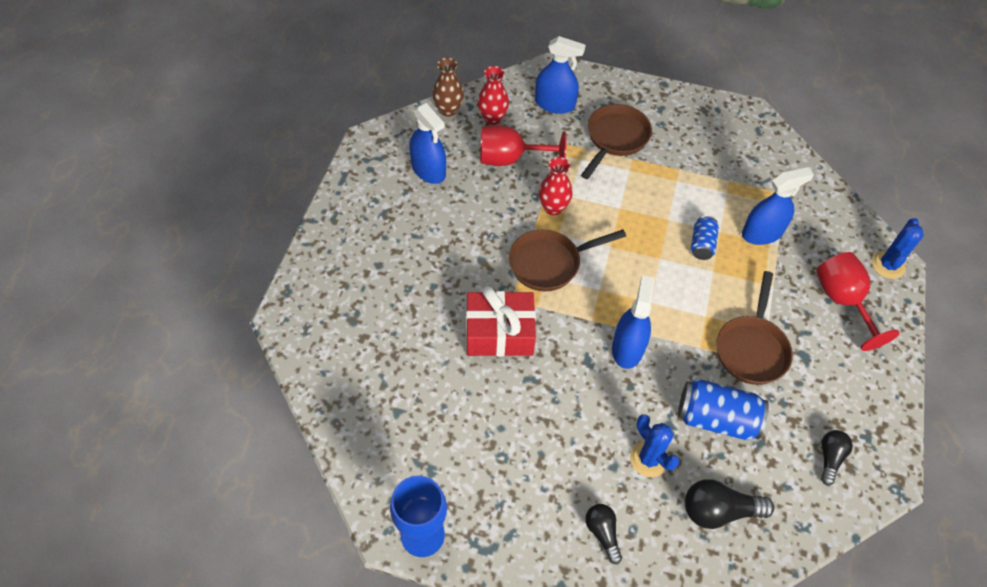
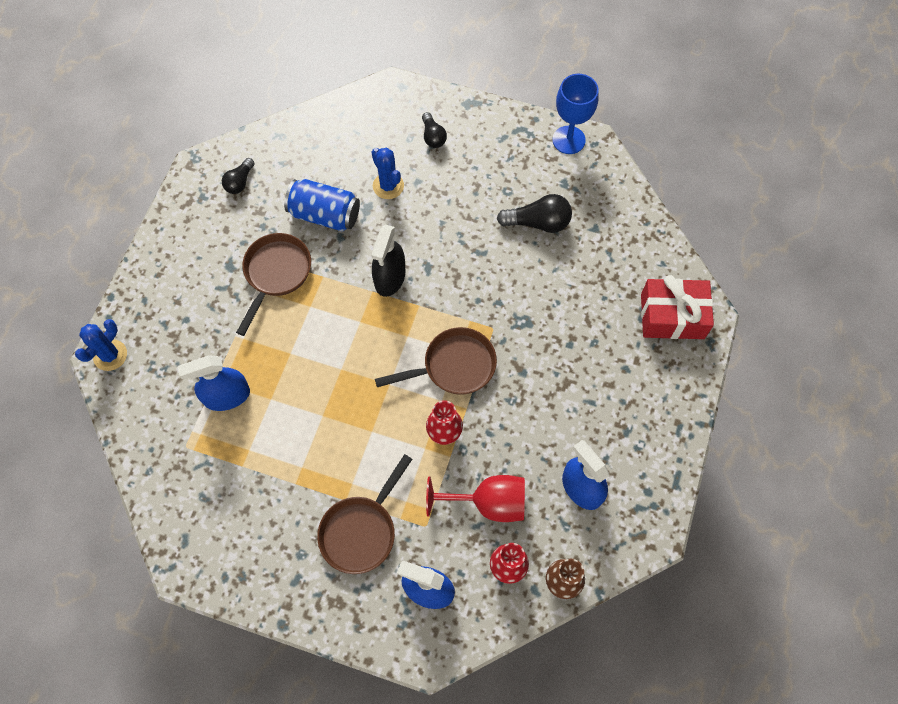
camera: 175 degrees left, 10 degrees up
(499, 333) = (506, 295): red gift -> red gift (672, 316)
(627, 348) = (390, 277): blue spray bottle -> black spray bottle
(702, 245) = (294, 384): blue can -> none
(718, 511) = (341, 148): black light bulb -> black light bulb (538, 222)
(842, 301) = (173, 317): red goblet -> none

